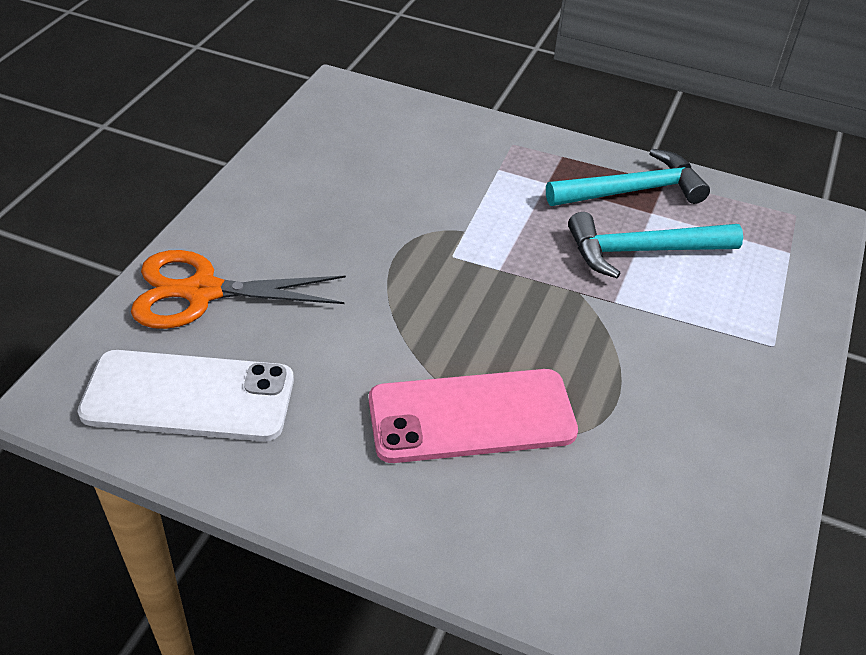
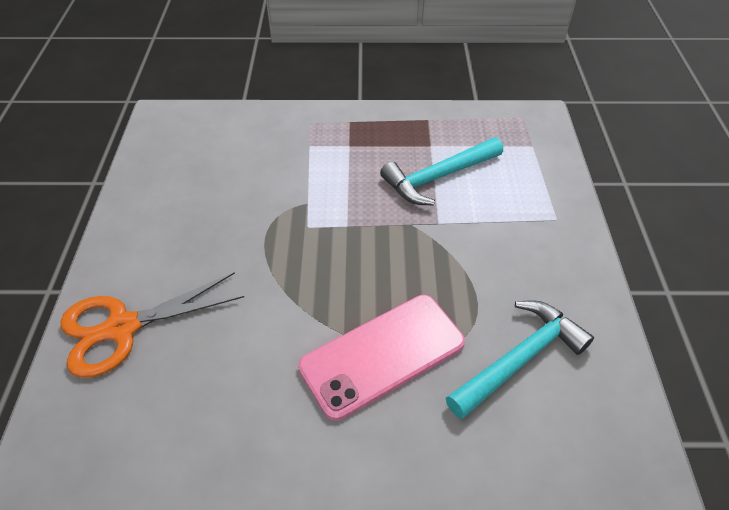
camera: 20 degrees left, 5 degrees up
(189, 396) = (151, 427): white phone -> none
(633, 191) = (410, 133): turquoise hammer -> turquoise hammer (520, 358)

